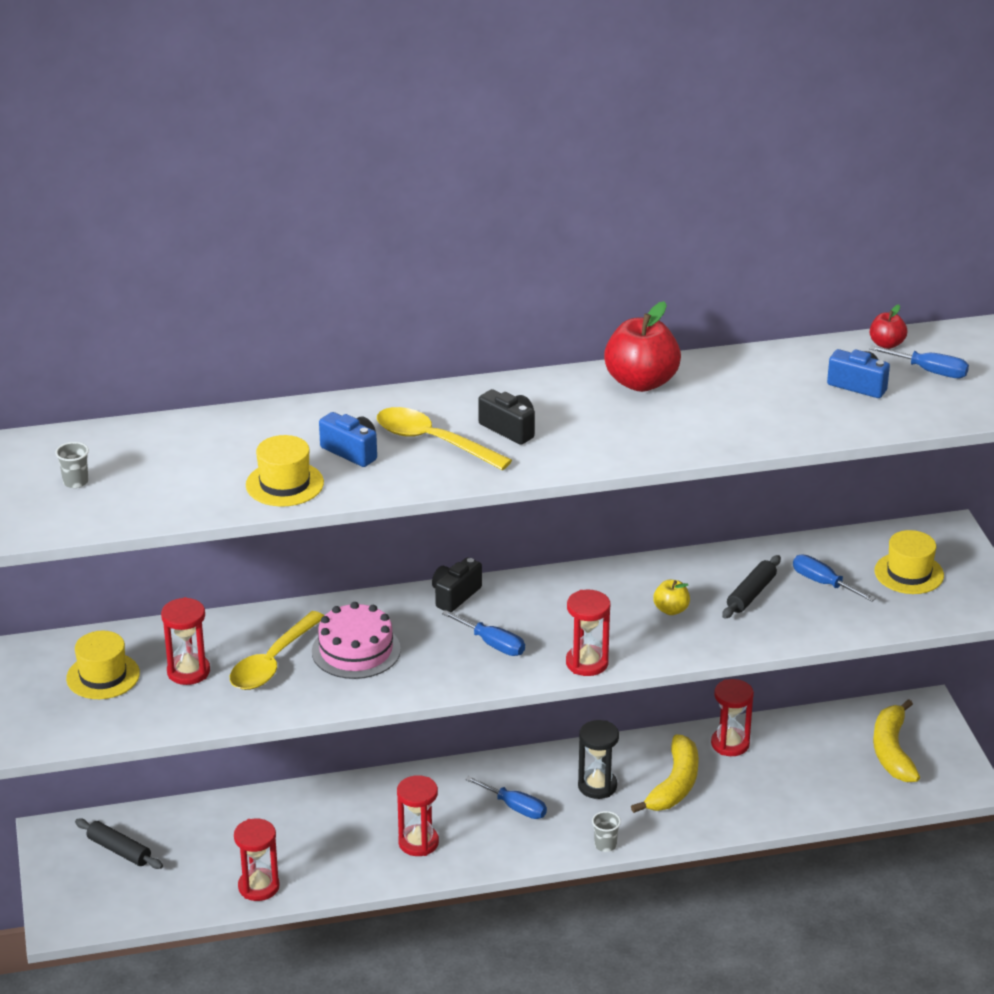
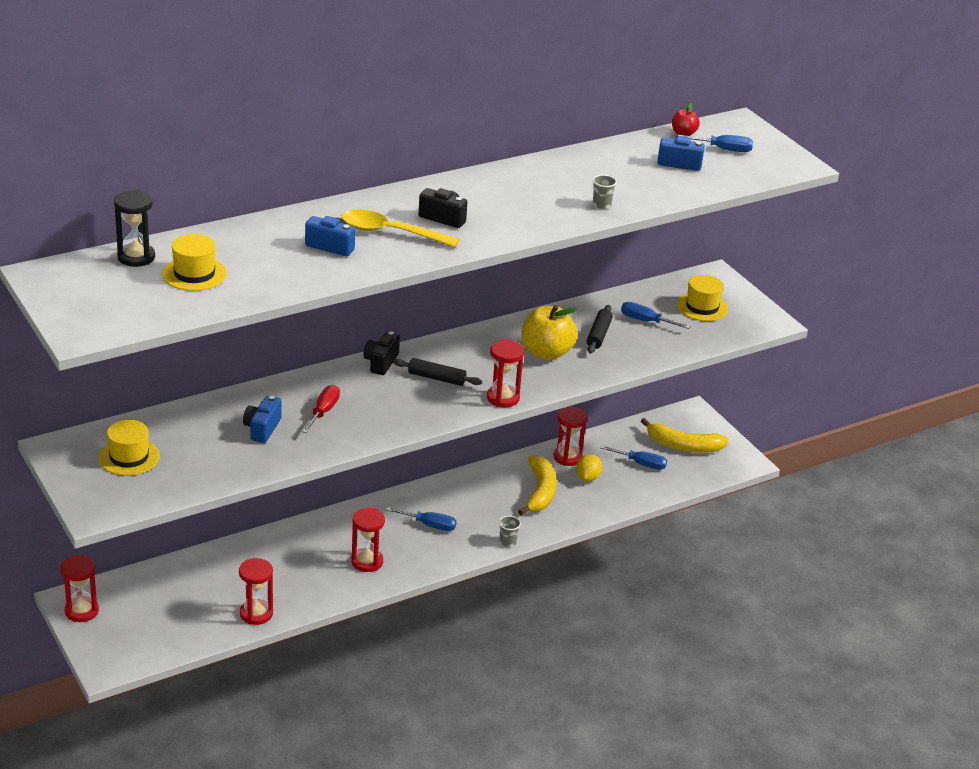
camera: 20 degrees left, 0 degrees up
(75, 482) = (120, 292): grey cup -> grey cup (601, 205)
(119, 850) = (131, 604): black rolling pin -> black rolling pin (437, 378)
(188, 671) = (197, 444): red hourglass -> red hourglass (81, 611)
(273, 662) = (262, 429): yellow spoon -> blue camera
(284, 484) = (291, 275): yellow hat -> yellow hat (194, 274)
(356, 650) = (323, 411): pink cake -> red screwdriver
(492, 644) = (426, 394): blue screwdriver -> blue screwdriver (641, 464)
(597, 786) = (484, 501): black hourglass -> black hourglass (136, 257)
(641, 382) = (523, 176): red apple -> none
(671, 610) = (546, 353): yellow apple -> yellow apple, size x1.98
(745, 775) = (588, 478): none -> yellow lemon
(892, 751) = (683, 446): yellow banana -> yellow banana turned 60 degrees counterclockwise

